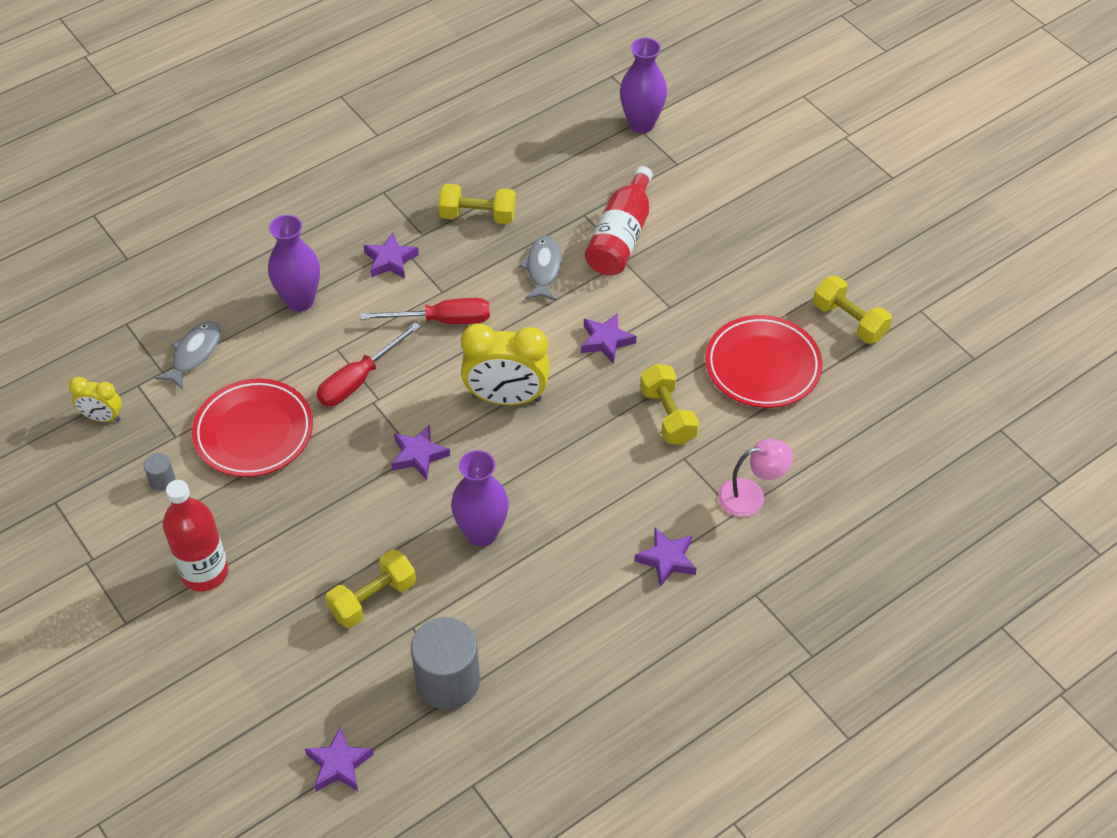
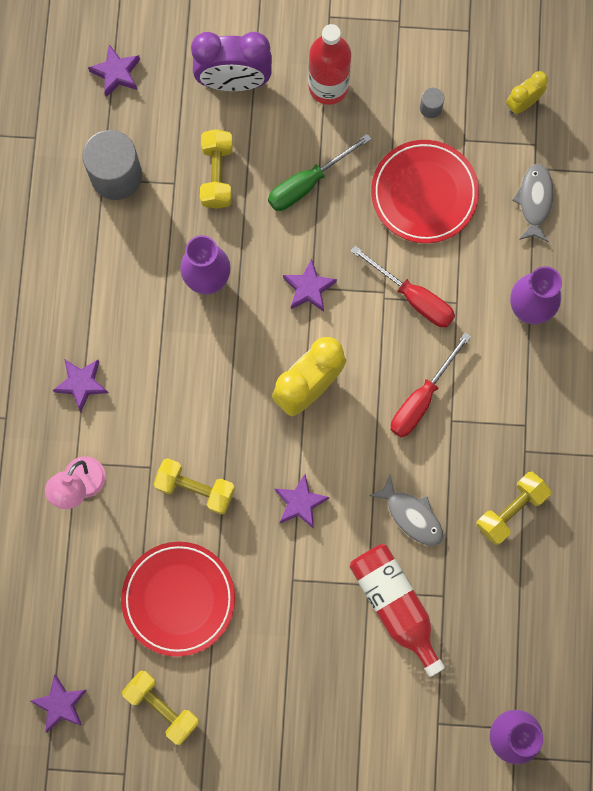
camera: 130 degrees right, 25 degrees up
(194, 354) = (534, 201): grey fish -> grey fish turned 150 degrees counterclockwise
(263, 654) = (234, 81): none -> purple clock
(319, 523) = (307, 183): none -> green screwdriver
(359, 379) = (413, 297): red screwdriver -> red screwdriver turned 135 degrees clockwise
(390, 260) = (516, 406): purple star -> purple star (60, 704)
(849, 321) = (162, 707): yellow dumbbell -> yellow dumbbell turned 45 degrees clockwise

